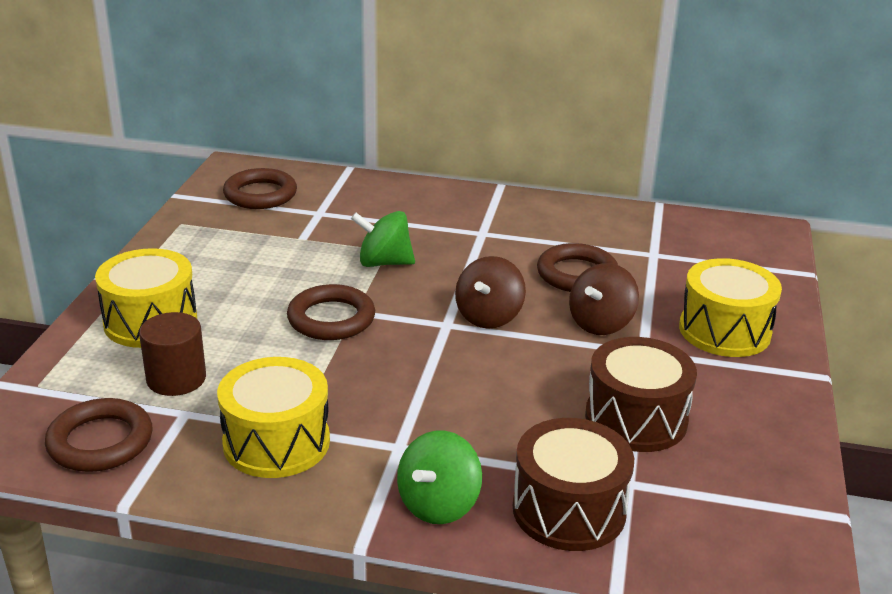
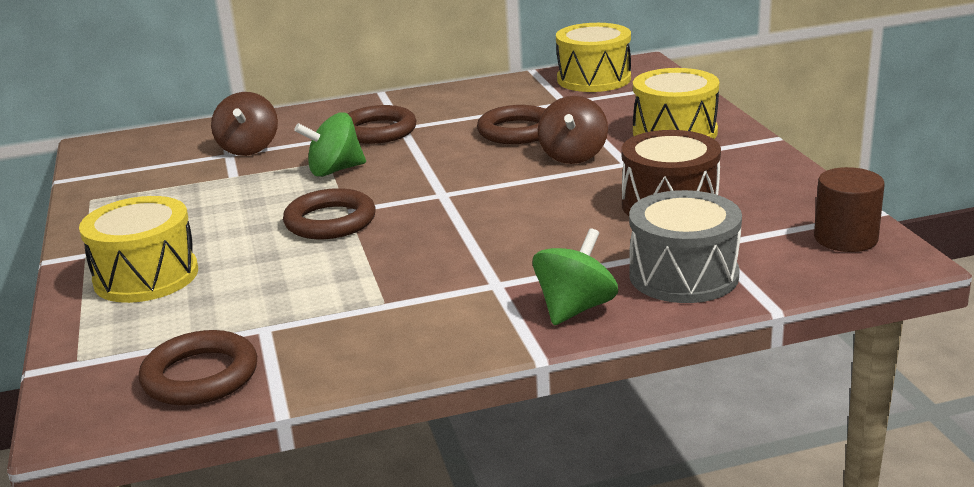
camera: 25 degrees left, 5 degrees down
(176, 379) = (225, 307): brown cylinder -> brown cylinder (845, 238)
(260, 194) = (151, 157): brown ring -> brown ring (378, 131)
(276, 442) = (380, 318): yellow drum -> yellow drum (594, 79)
(438, 504) = (575, 309): green spinning top -> green spinning top turned 150 degrees counterclockwise
(489, 317) = (474, 178): brown spinning top -> brown spinning top (248, 148)
(569, 510) = (683, 275): brown drum -> grey drum

